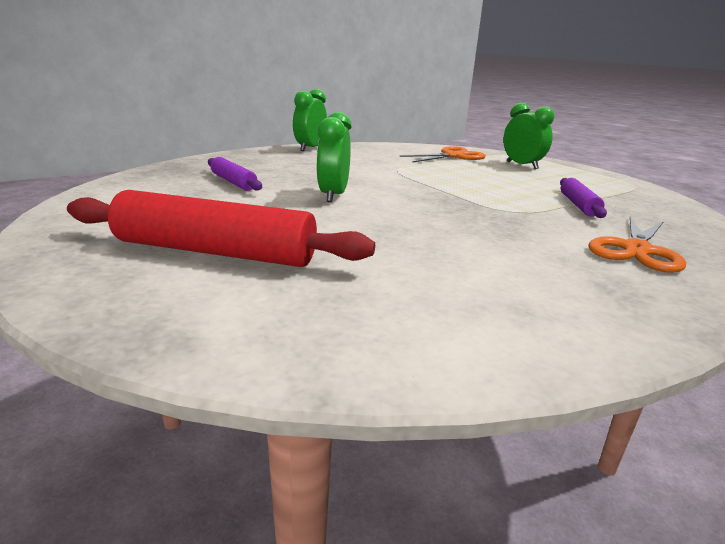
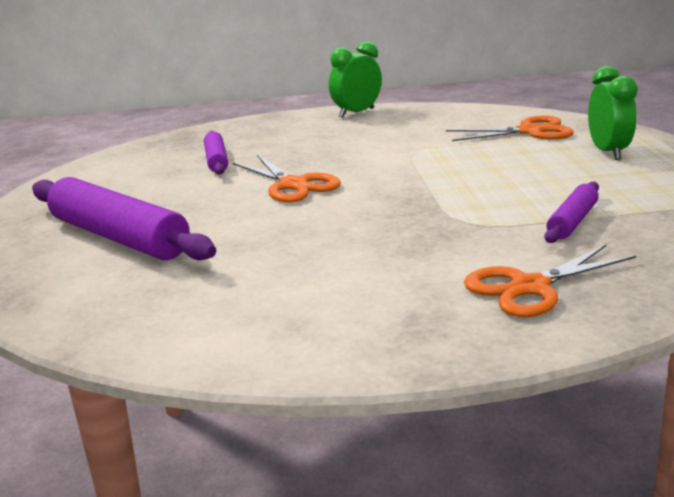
camera: 30 degrees right, 0 degrees up
(215, 252) = (118, 237): red rolling pin -> purple rolling pin
(333, 195) = (293, 185): green clock -> orange scissors

